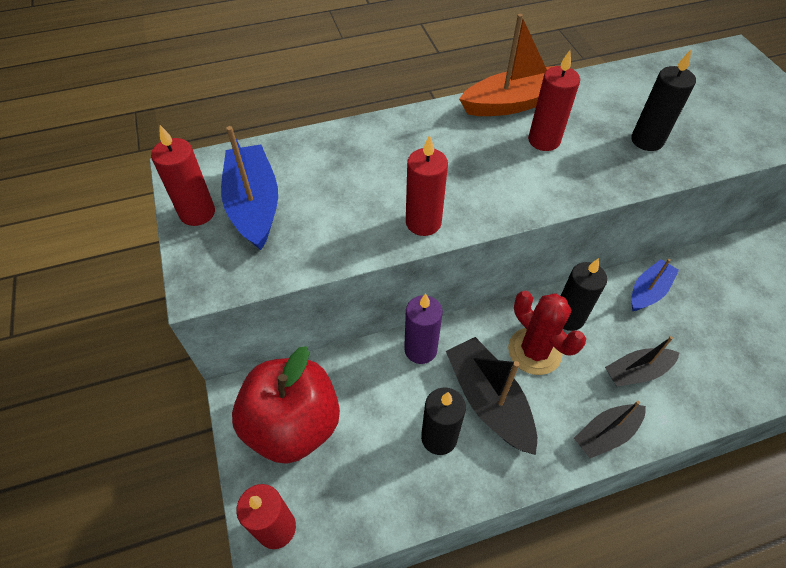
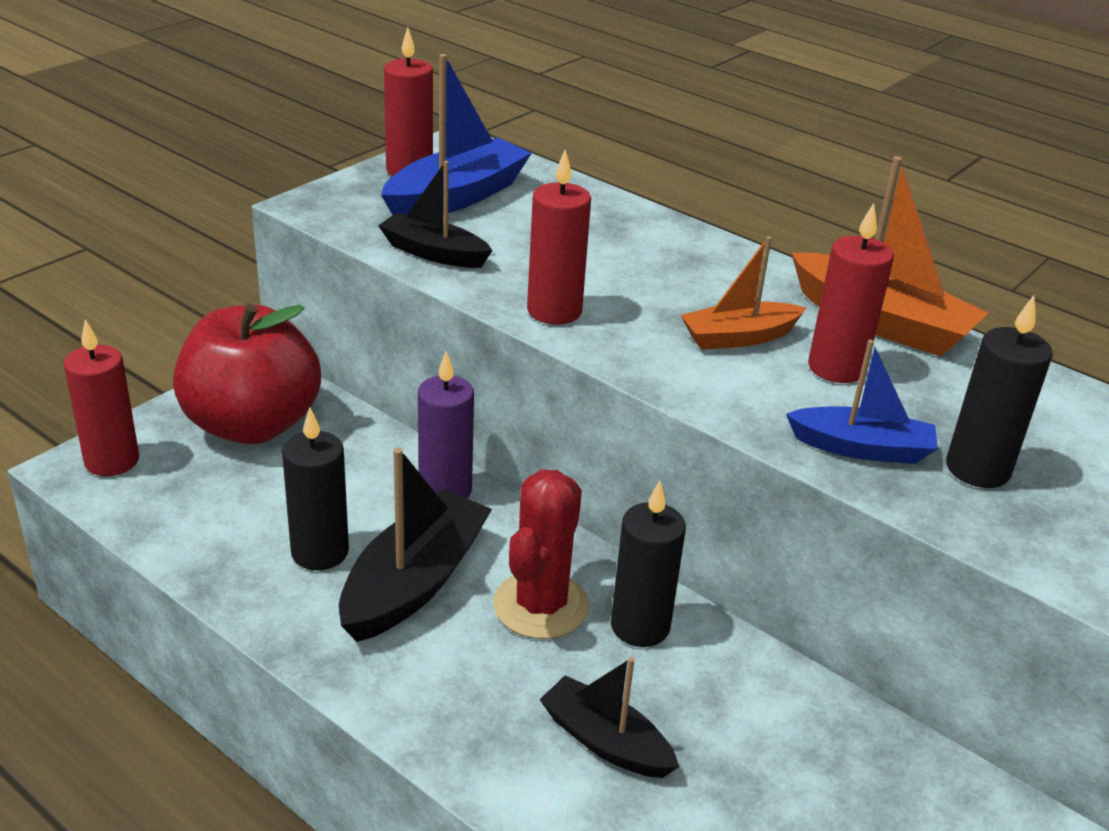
camera: 55 degrees right, 20 degrees down
(496, 161) = (739, 337): none -> orange boat
(606, 434) = (454, 731): black boat -> black boat (434, 253)
(648, 291) = (795, 715): blue boat -> blue boat (862, 448)

